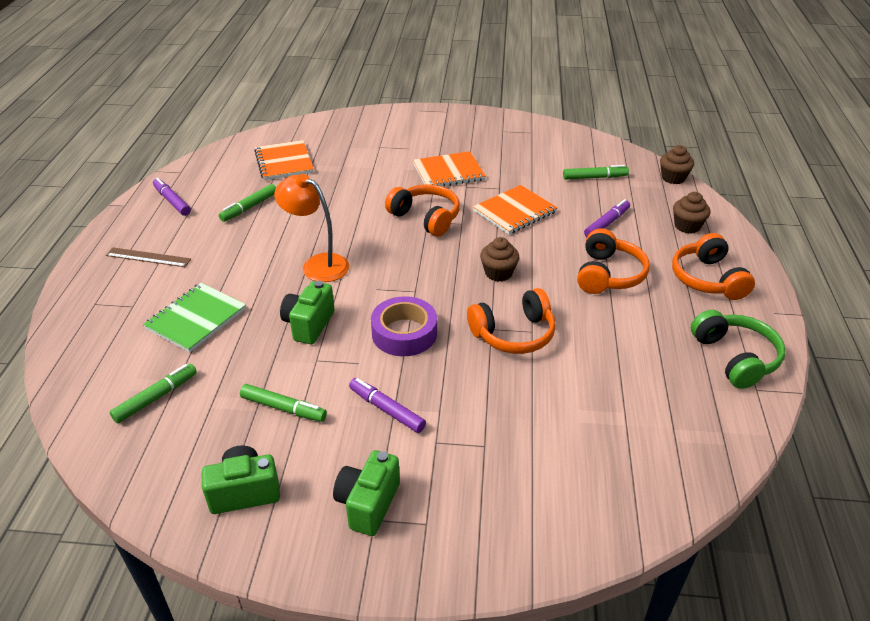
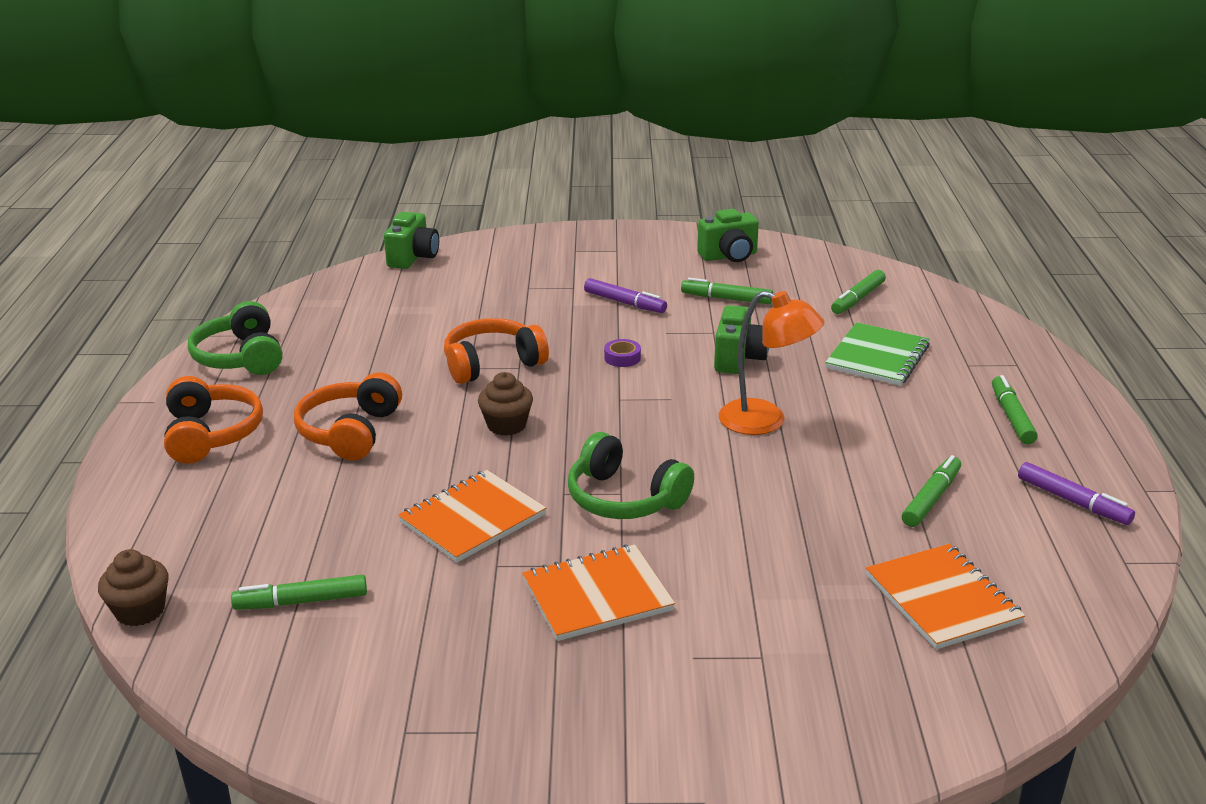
camera: 175 degrees right, 10 degrees down
(148, 257) = (1011, 417): brown ruler -> green marker
(368, 504) = (624, 256): green camera -> green camera (413, 258)
(404, 333) = (622, 358): purple tape -> purple tape, size x0.47
(426, 218) = (624, 498): orange headphones -> green headphones
(606, 223) = (319, 506): purple marker -> none
(687, 226) = (184, 510): brown cupcake -> none

